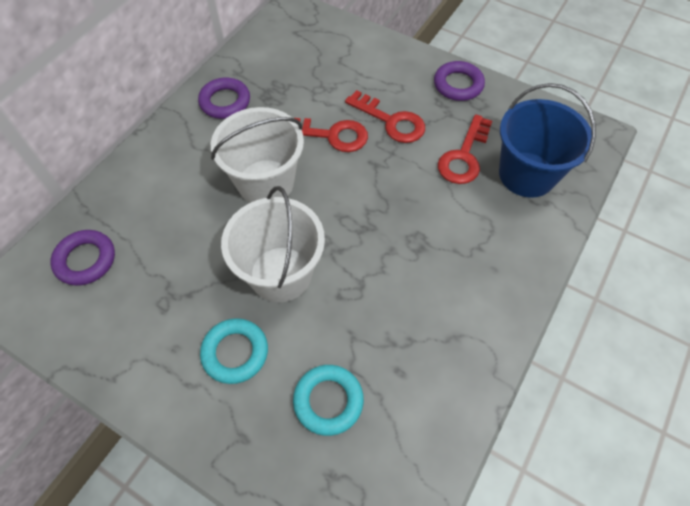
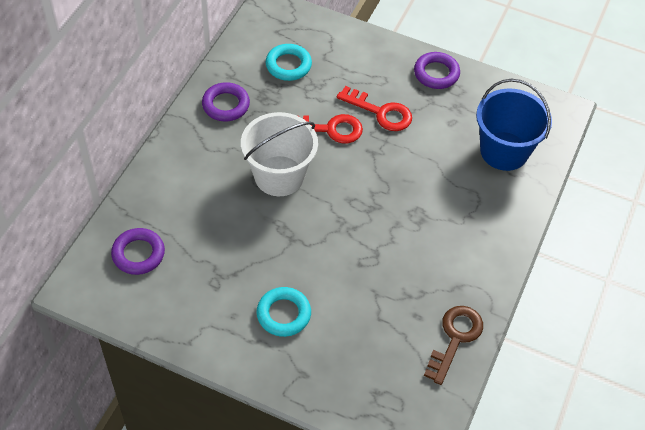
camera: 10 degrees left, 5 degrees down
(280, 274) = (308, 251): white bucket -> none
(328, 401) = (365, 342): turquoise ring -> turquoise ring (288, 65)
(444, 408) = (455, 338): none -> brown key
(464, 156) = (448, 139): red key -> none

